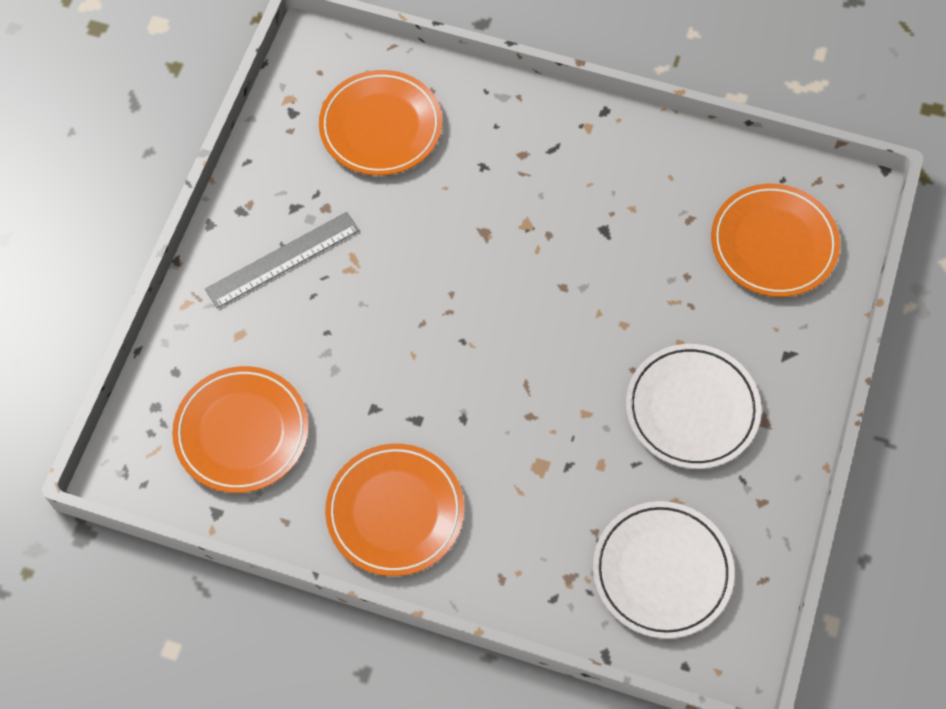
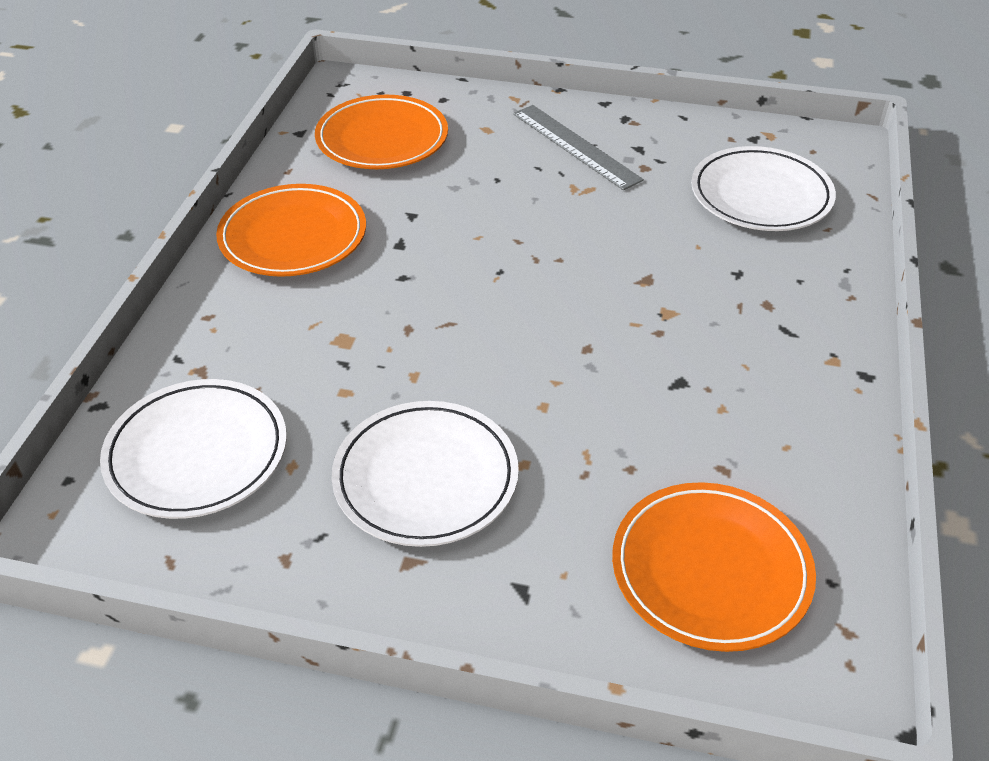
camera: 85 degrees right, 20 degrees down
(381, 127) = (761, 195): orange plate -> white plate

